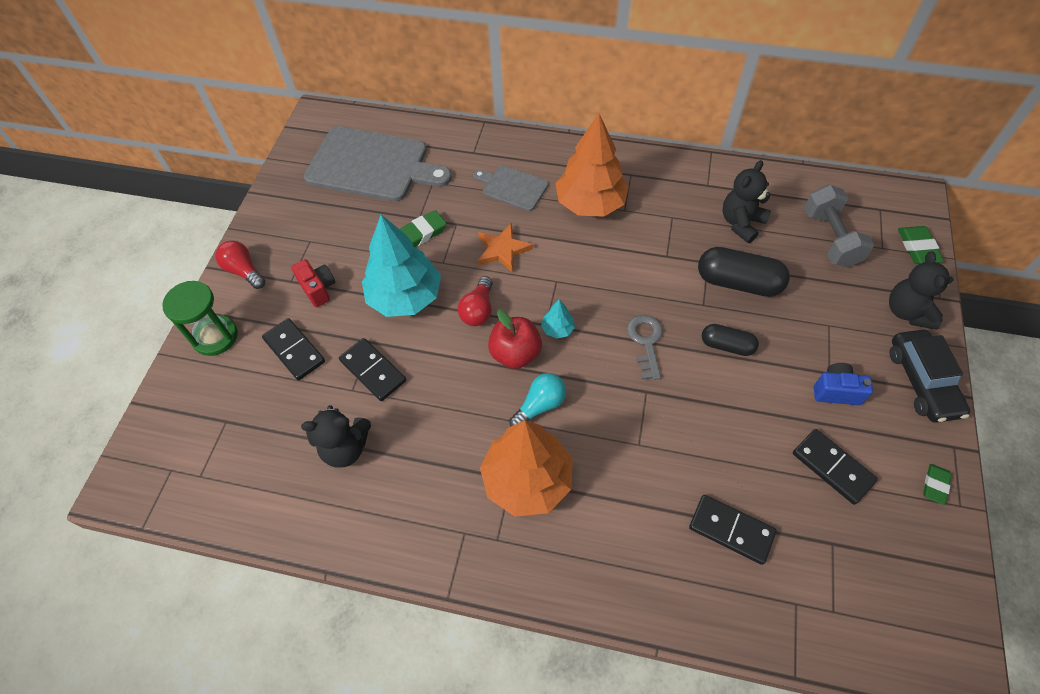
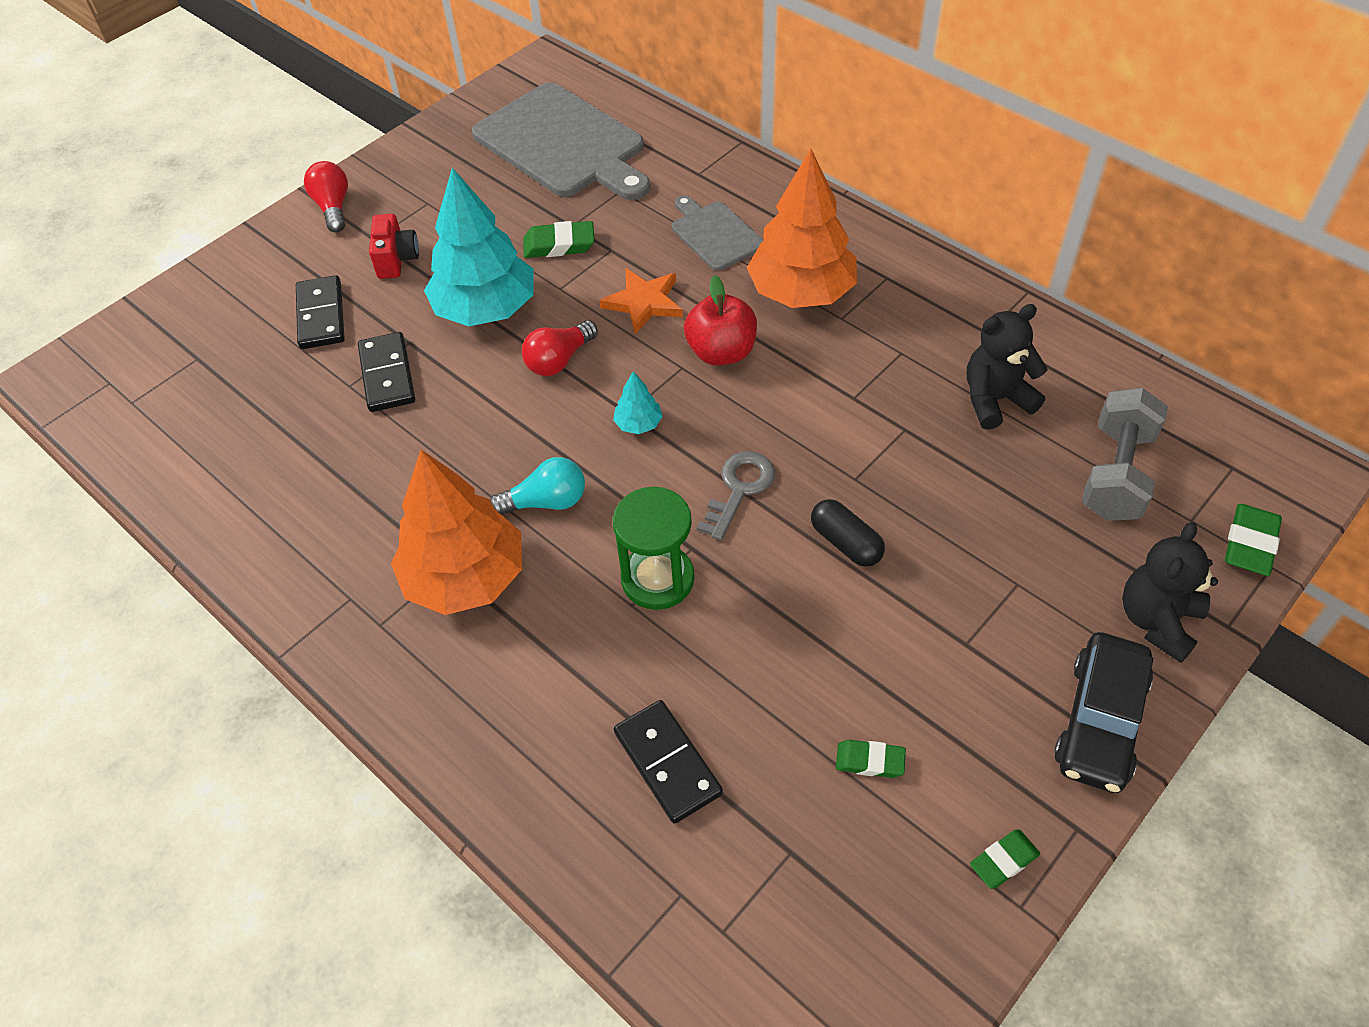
camera: 30 degrees right, 5 degrees down
(215, 337) = (252, 265): green hourglass -> green hourglass (657, 579)
(345, 448) = (295, 444): black teddy bear -> none
(515, 354) = (564, 429): red apple -> red apple (721, 352)
(738, 282) = (928, 472): black capsule -> none
(832, 467) = (870, 761): black domino -> green eraser
(836, 391) = (956, 671): blue camera -> none

